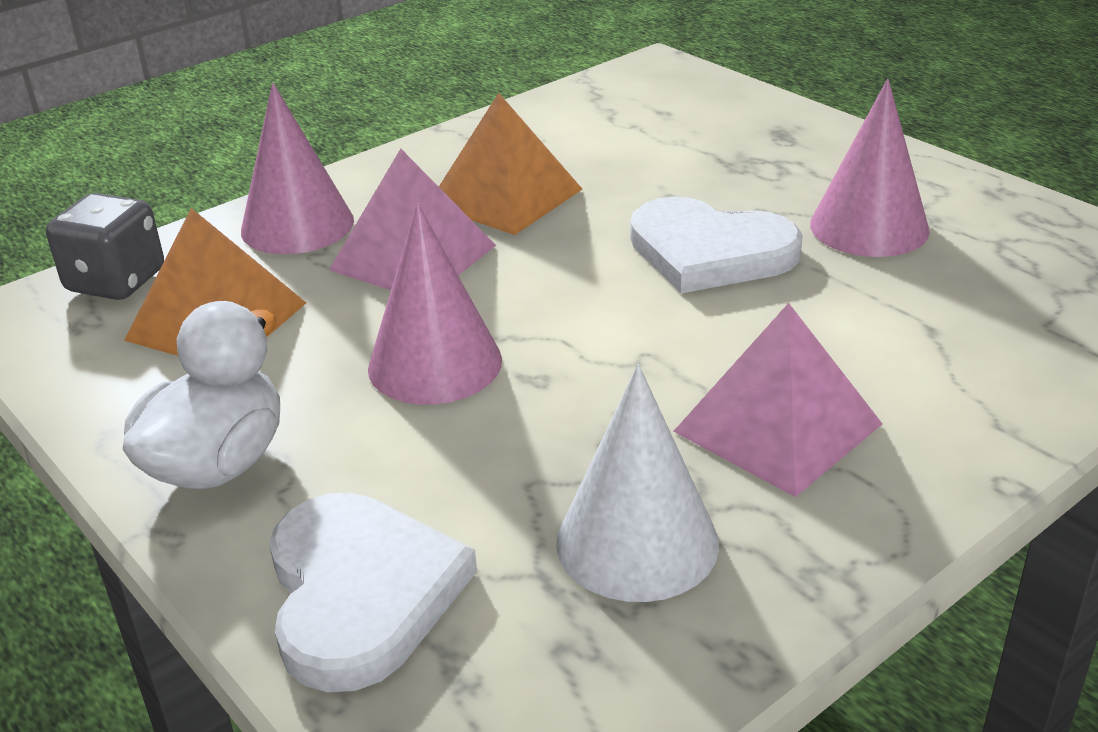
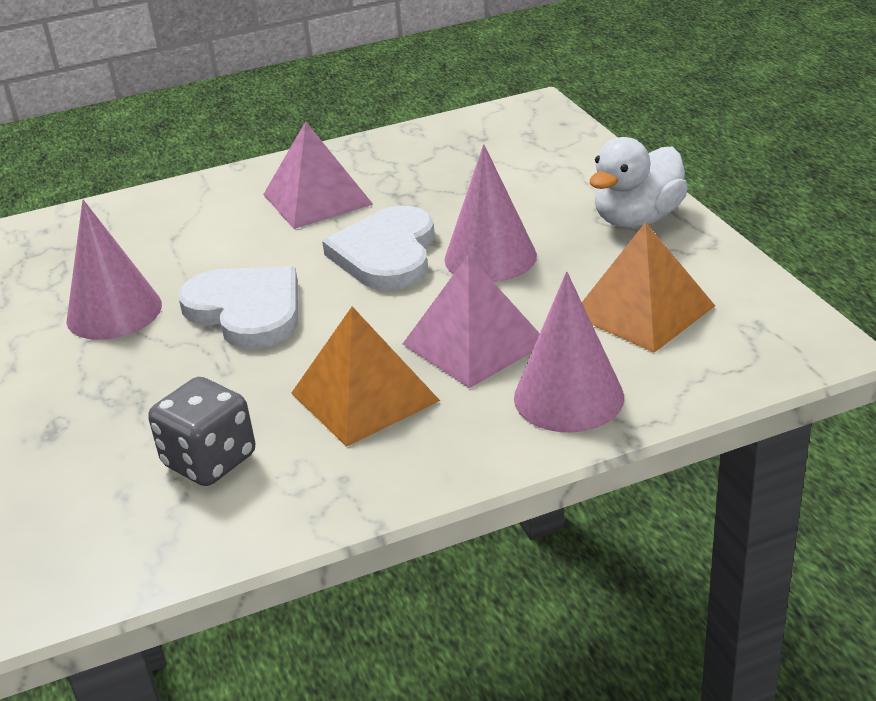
camera: 160 degrees left, 0 degrees up
(116, 282) = (735, 361): grey dice -> grey dice (210, 461)
(361, 592) = (565, 161): white heart -> white heart (386, 254)
(637, 542) = (427, 164): white cone -> none

